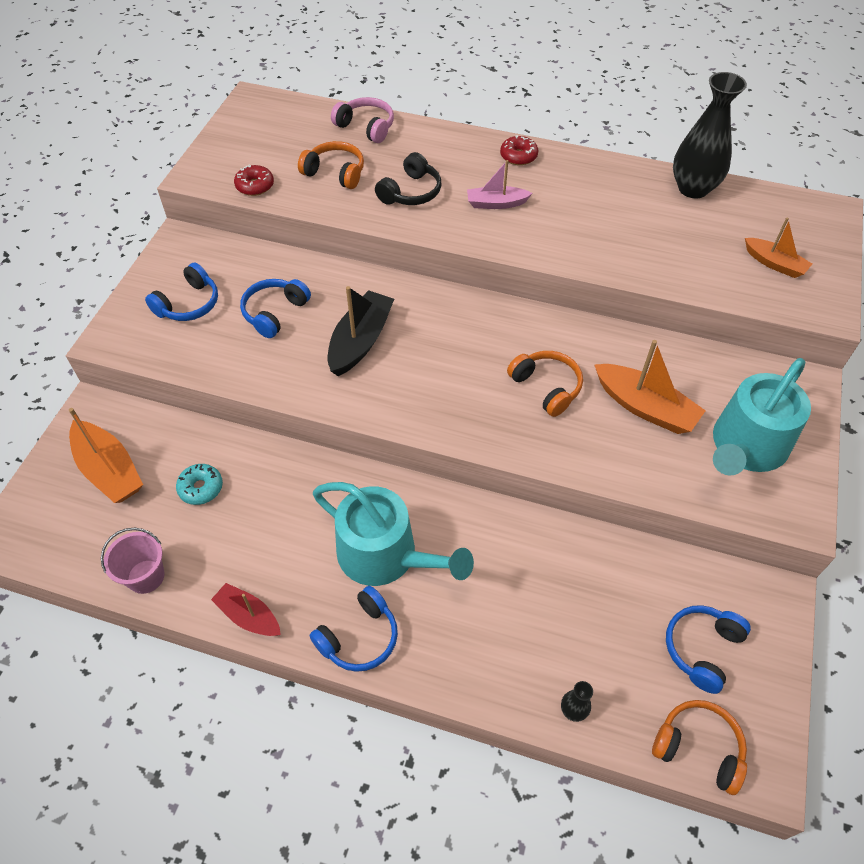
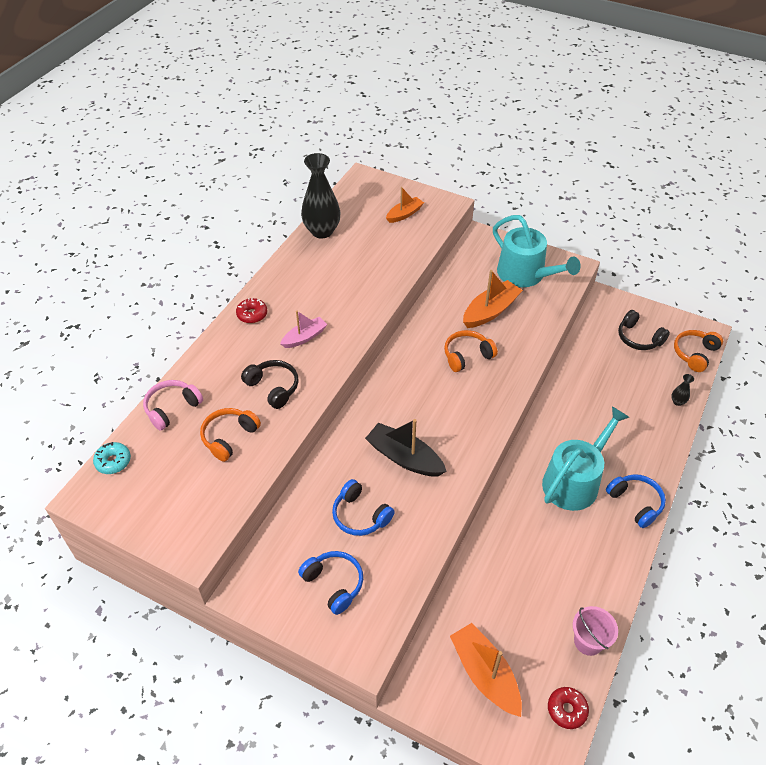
camera: 80 degrees left, 5 degrees down
(109, 470) = (485, 674): orange boat -> orange boat turned 90 degrees counterclockwise
(201, 488) = (509, 600): turquoise donut -> turquoise donut (113, 461)
(248, 616) = (621, 569): red boat -> none
(255, 186) = (226, 501): red donut -> red donut (567, 710)
(496, 204) = (304, 337): pink boat -> pink boat turned 135 degrees counterclockwise
(702, 649) = (638, 338): blue headphones -> black headphones

